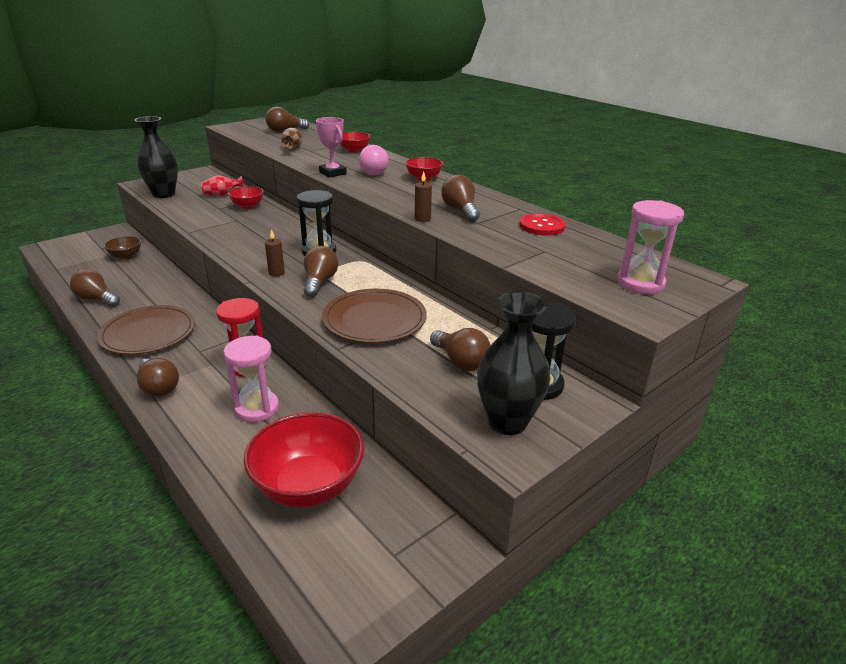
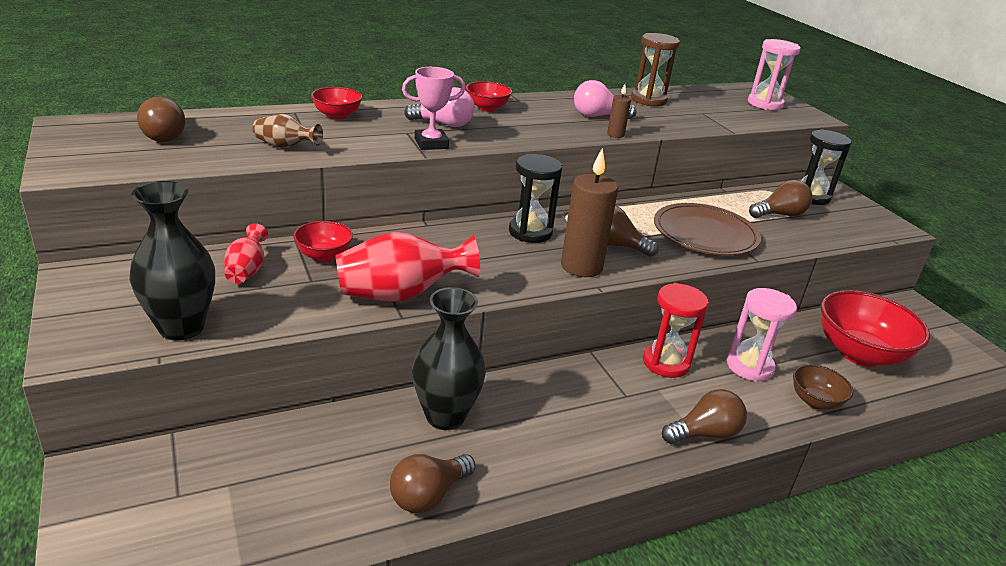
camera: 75 degrees left, 0 degrees up
(126, 256) = (256, 458): brown bowl -> brown bowl (815, 401)
(148, 333) = (567, 438): brown plate -> none
(212, 228) = (400, 295): none -> red vase
(276, 273) = (581, 267): brown candle -> brown candle, size x2.10
(460, 211) = (598, 116): brown light bulb -> pink light bulb
(507, 422) = (858, 219): black vase -> black vase (445, 416)
(542, 226) = (648, 100): red button -> brown hourglass

